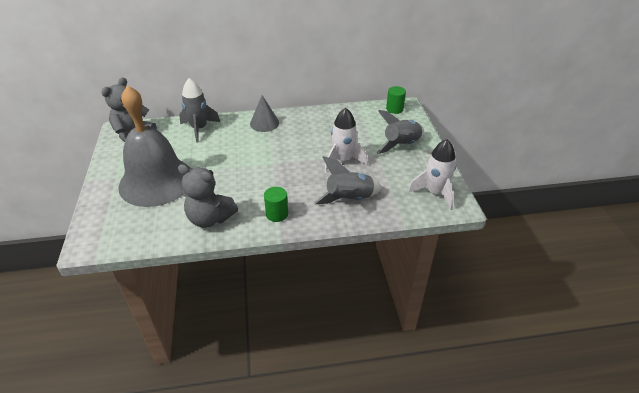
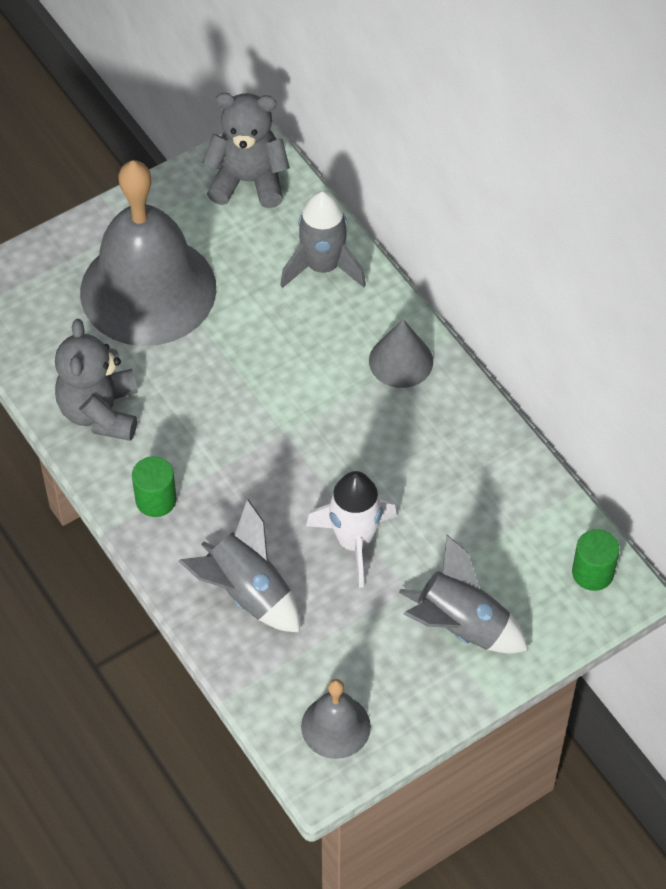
camera: 65 degrees right, 15 degrees up
(435, 193) = (335, 726): white rocket -> grey bell

